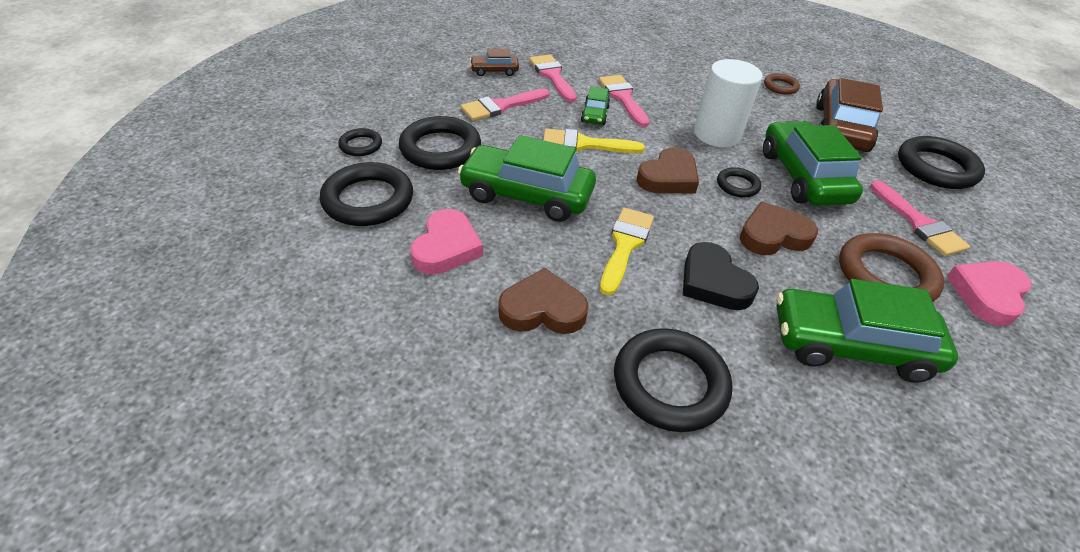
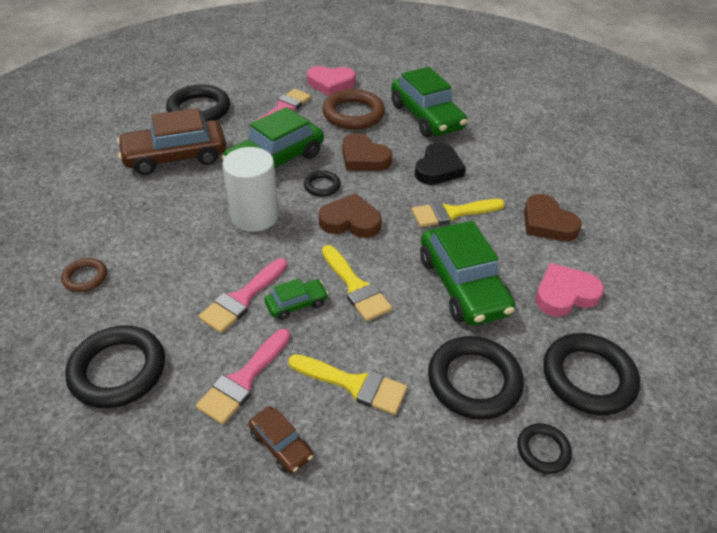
camera: 125 degrees left, 0 degrees up
(501, 106) = (354, 384): pink brush -> yellow brush
(670, 383) = (527, 162): black ring -> black ring (118, 370)
(780, 87) = (117, 204): brown ring -> brown ring (85, 277)

